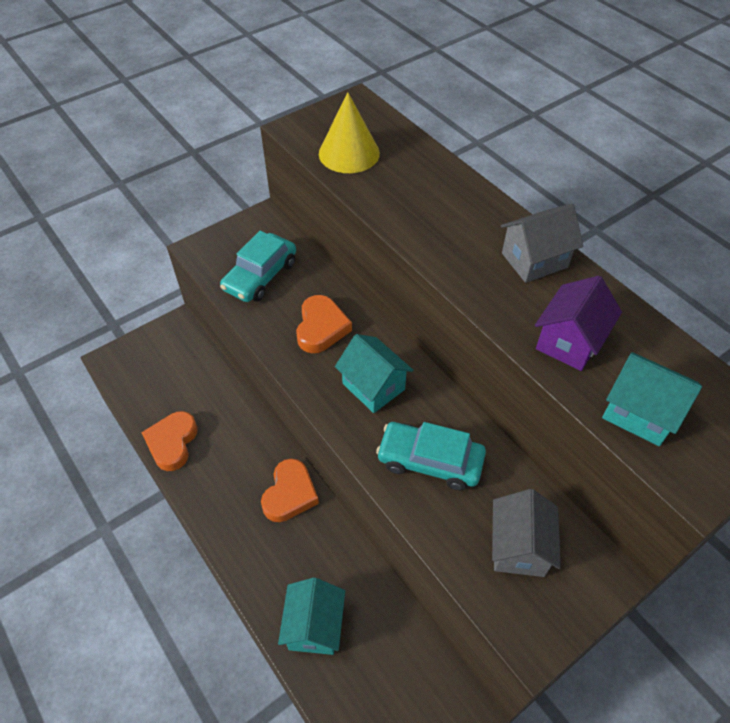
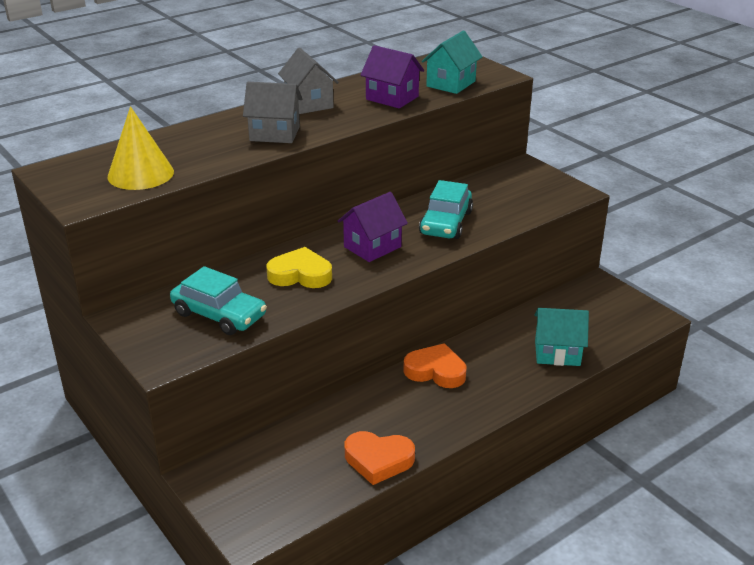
camera: 90 degrees left, 20 degrees down
(321, 328) = (300, 274): orange heart -> yellow heart
(373, 386) = (372, 247): turquoise house -> purple house
(519, 547) = (511, 192): grey house -> grey house (274, 134)

